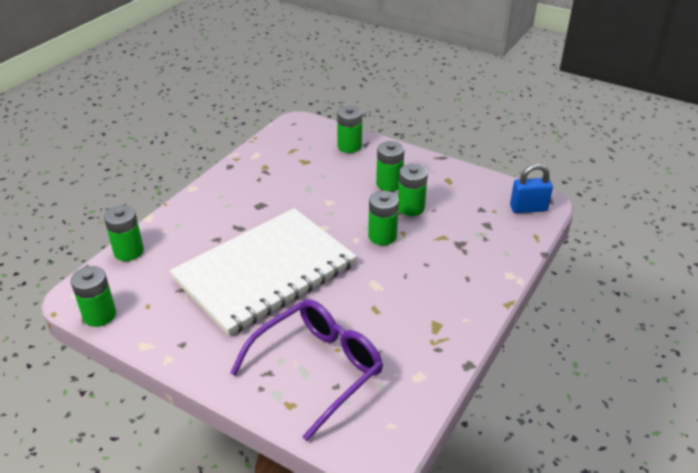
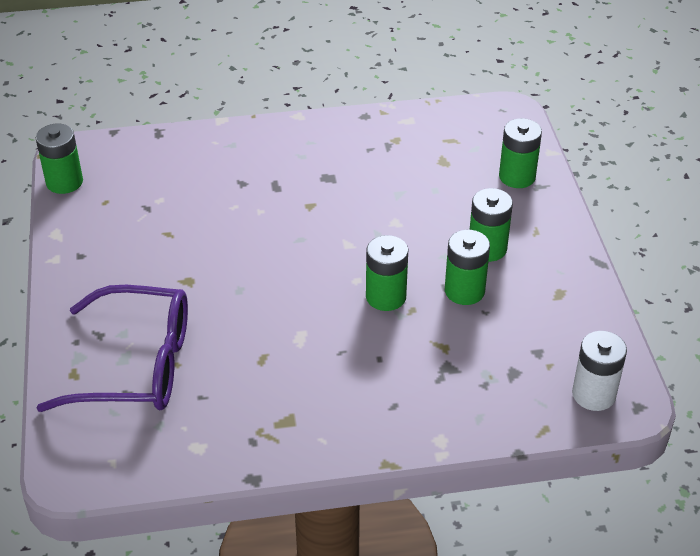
camera: 50 degrees right, 5 degrees up
(129, 251) = (161, 141): green battery -> none
(265, 272) = (231, 245): white notebook -> none
(528, 208) = (593, 394): blue padlock -> white battery

